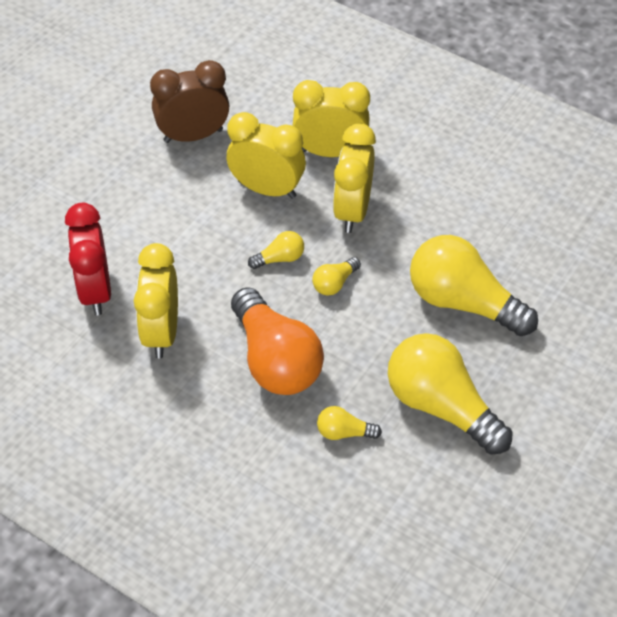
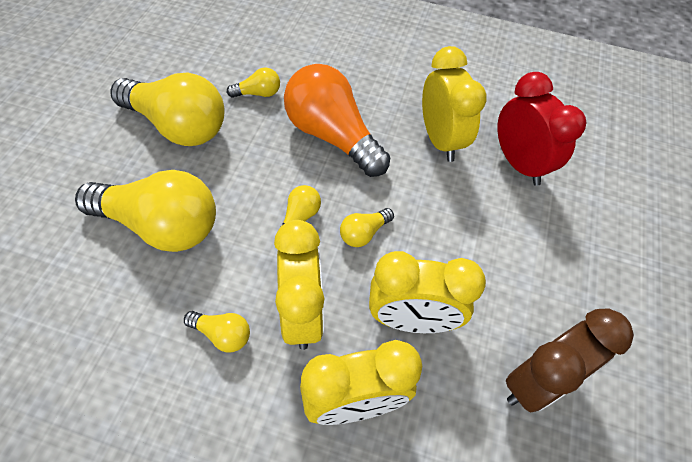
camera: 160 degrees right, 5 degrees up
(418, 210) = (222, 334): none -> yellow light bulb

